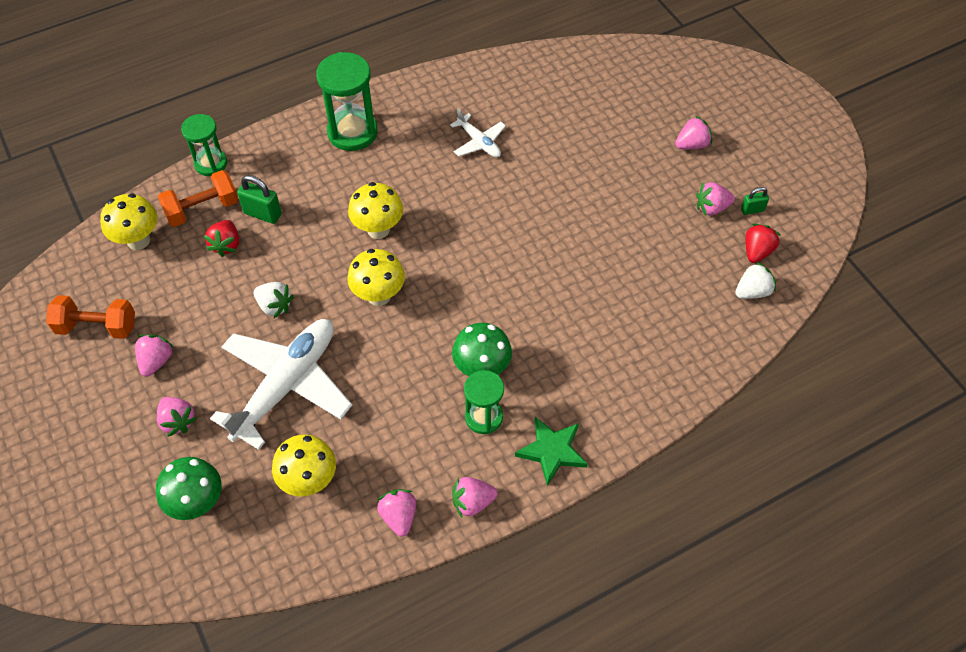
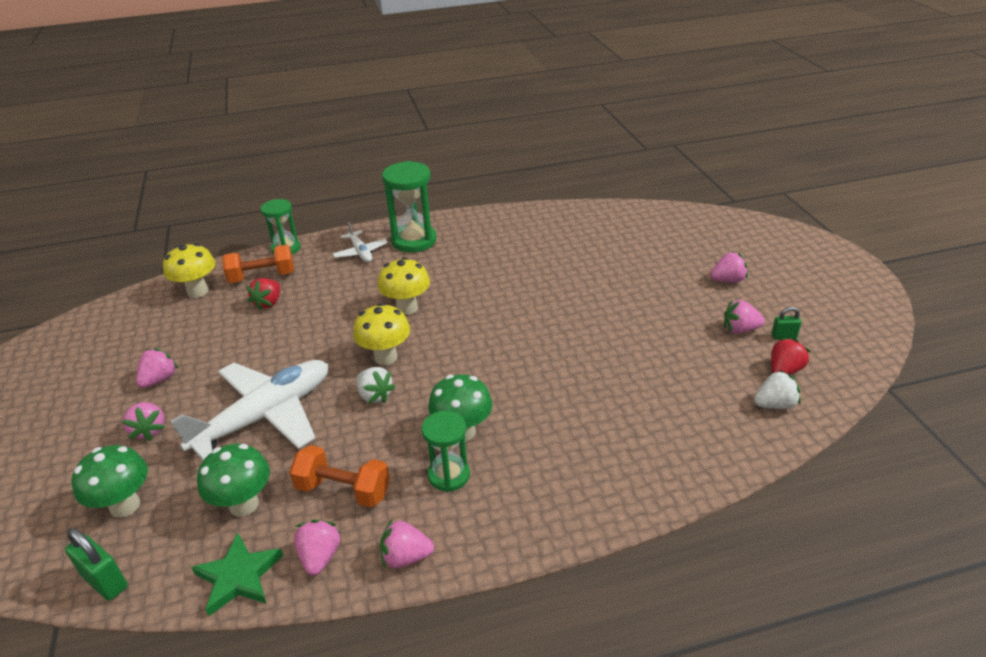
camera: 15 degrees right, 20 degrees down
(97, 327) = (125, 347): orange dumbbell -> orange dumbbell (343, 490)
(262, 214) = (311, 285): green padlock -> green padlock (105, 582)
(274, 306) = (286, 352): white strawberry -> white strawberry (374, 395)
(309, 481) = (244, 505): yellow mushroom -> green mushroom
(479, 142) = (523, 258): white plane -> white plane (360, 252)
(552, 451) = (512, 520): green star -> green star (239, 576)

